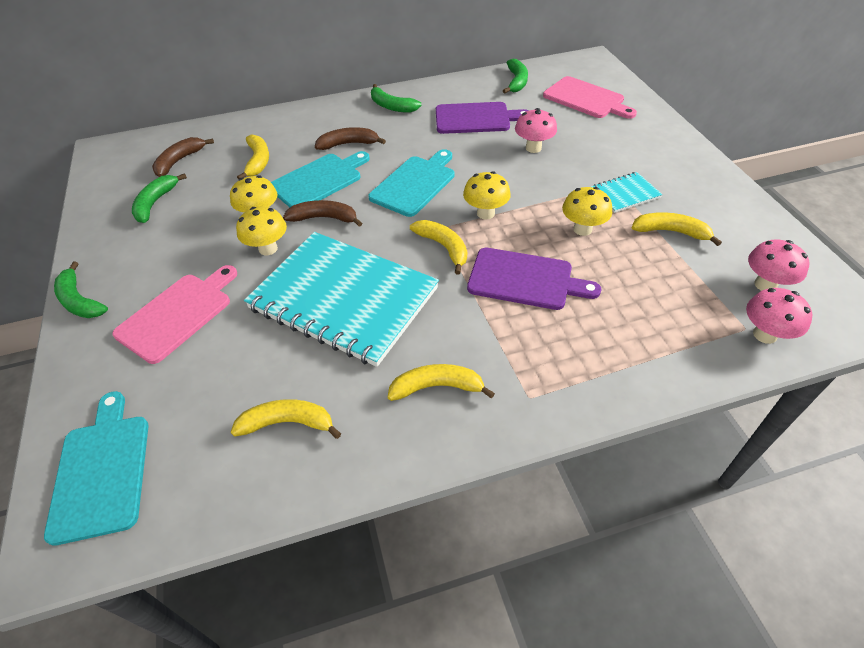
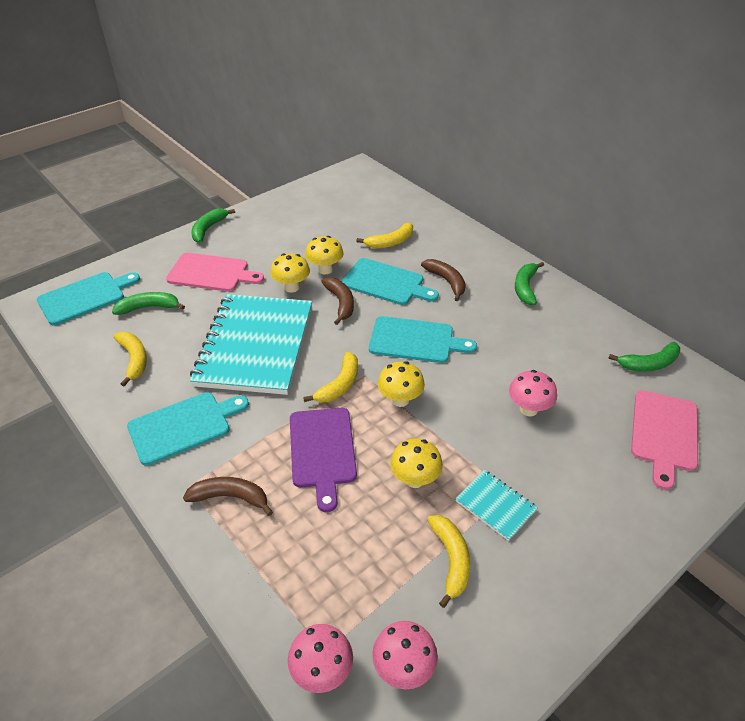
camera: 65 degrees right, 5 degrees down
(155, 203) = (314, 216): green banana -> green banana (149, 307)
(179, 161) = (366, 206): brown banana -> brown banana (230, 497)
(437, 387) = (184, 426): yellow banana -> turquoise cutting board
(476, 118) = (550, 351): purple cutting board -> none

